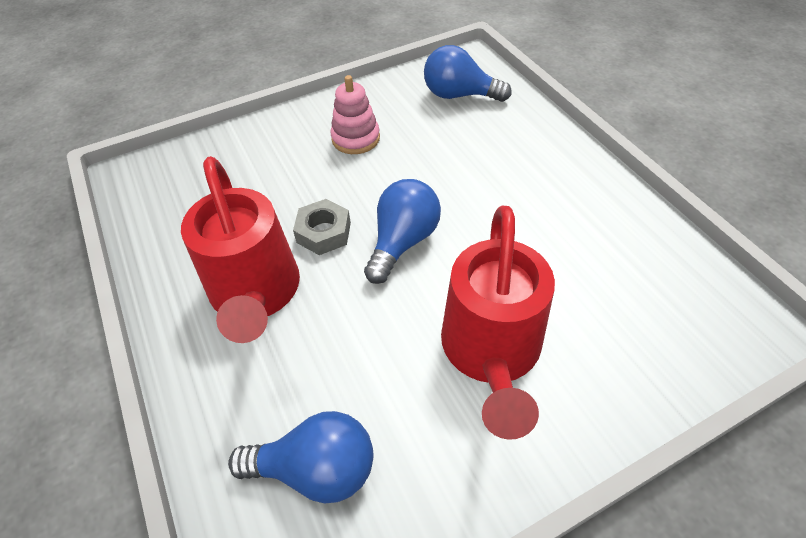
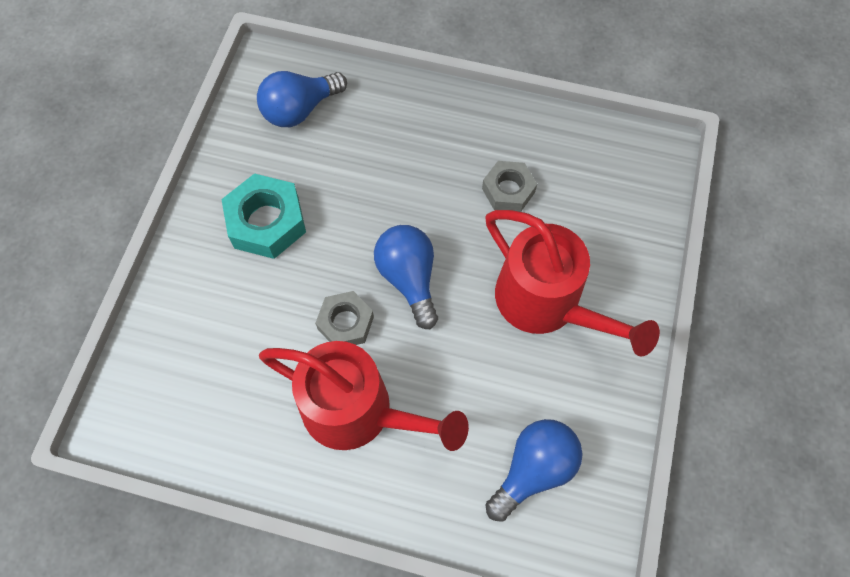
camera: 50 degrees left, 15 degrees up
(355, 138) = (267, 222): pink stacking toy -> turquoise nut
(558, 245) = (508, 190): none -> grey nut

